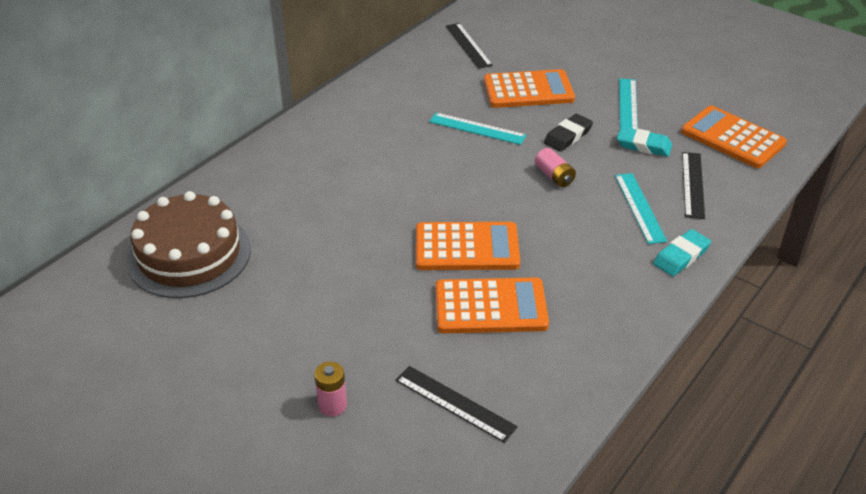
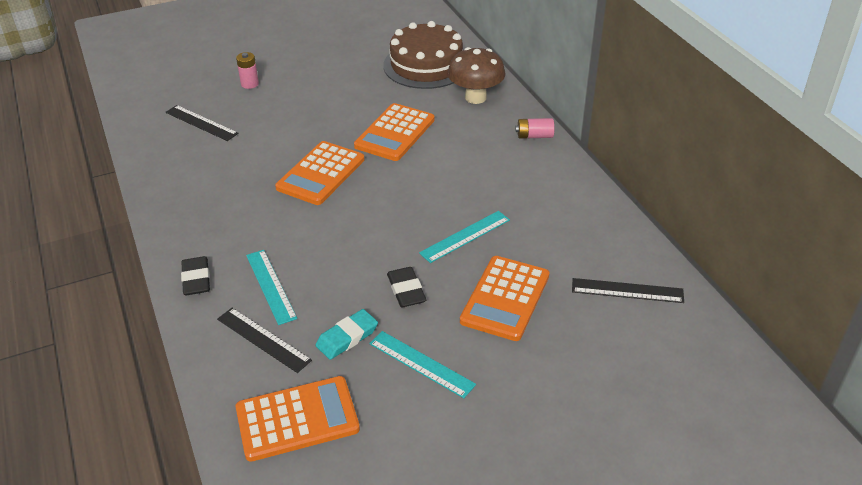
camera: 120 degrees right, 0 degrees up
(245, 192) = (475, 97): none -> brown mushroom
(455, 403) = (201, 123): black ruler -> black ruler turned 60 degrees clockwise
(490, 307) = (255, 163): orange calculator -> orange calculator (395, 133)
(554, 176) = (357, 254): pink battery -> pink battery (534, 136)
(639, 207) = (270, 286): turquoise ruler -> turquoise ruler turned 45 degrees clockwise
(681, 256) = (196, 279): turquoise eraser -> black eraser

